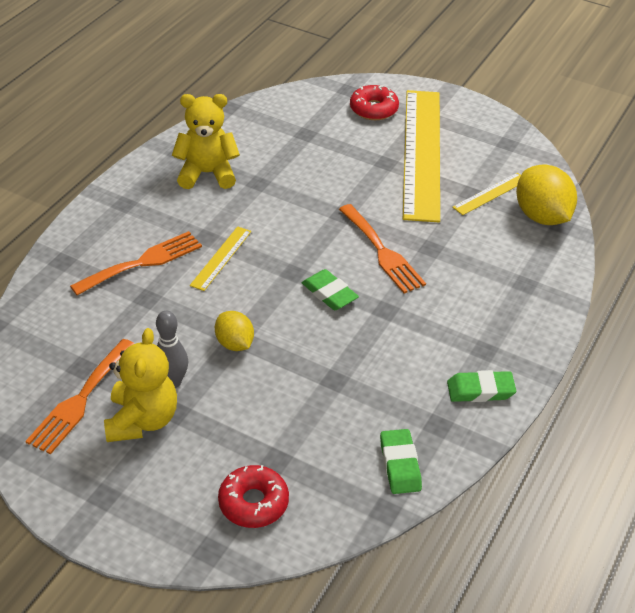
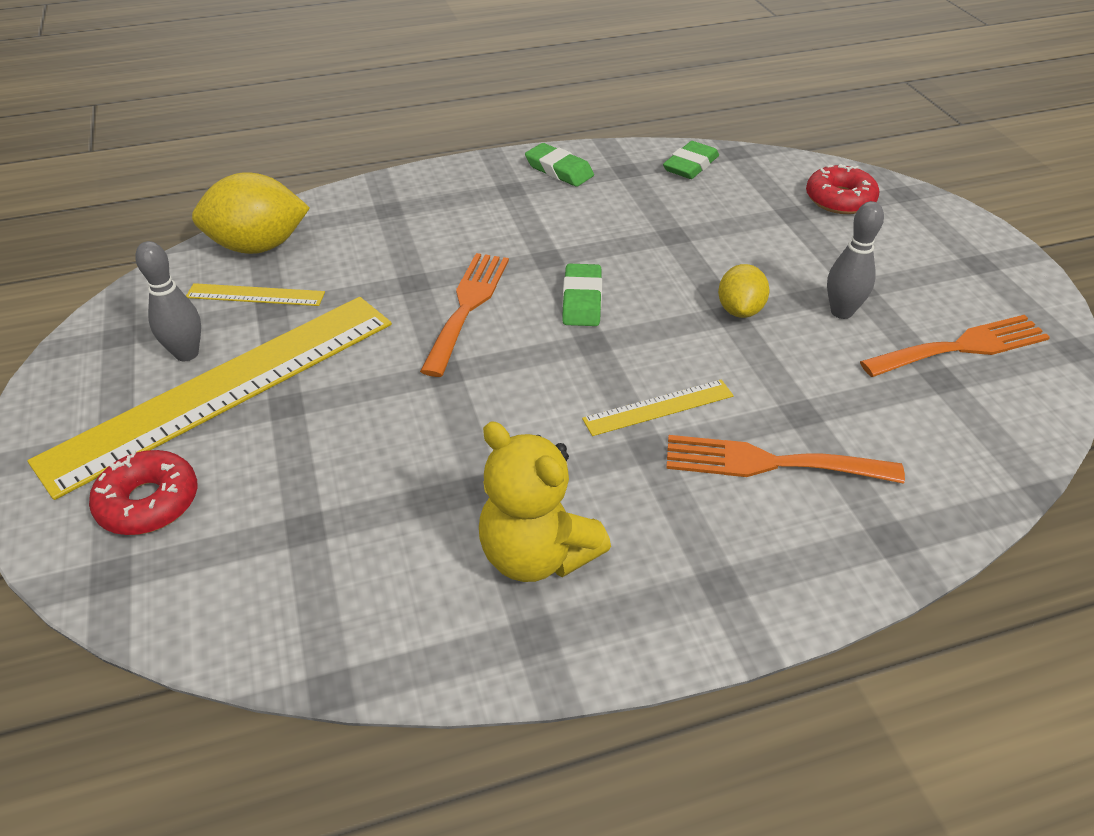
camera: 135 degrees left, 0 degrees up
(142, 420) = (901, 297): yellow teddy bear -> none
(464, 154) = (187, 354): none -> grey bowling pin
(541, 216) = (258, 246): yellow lemon -> yellow lemon turned 60 degrees clockwise

